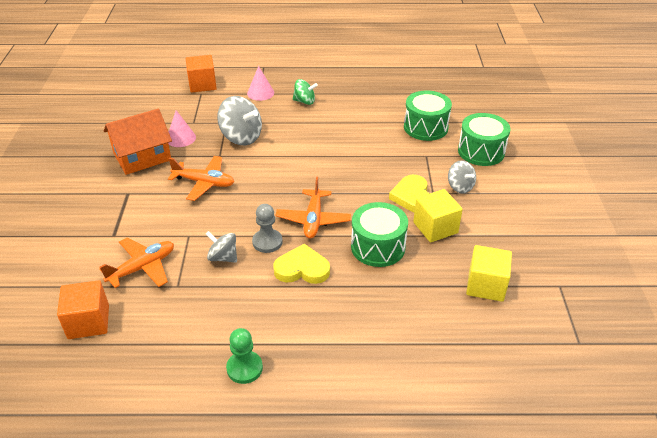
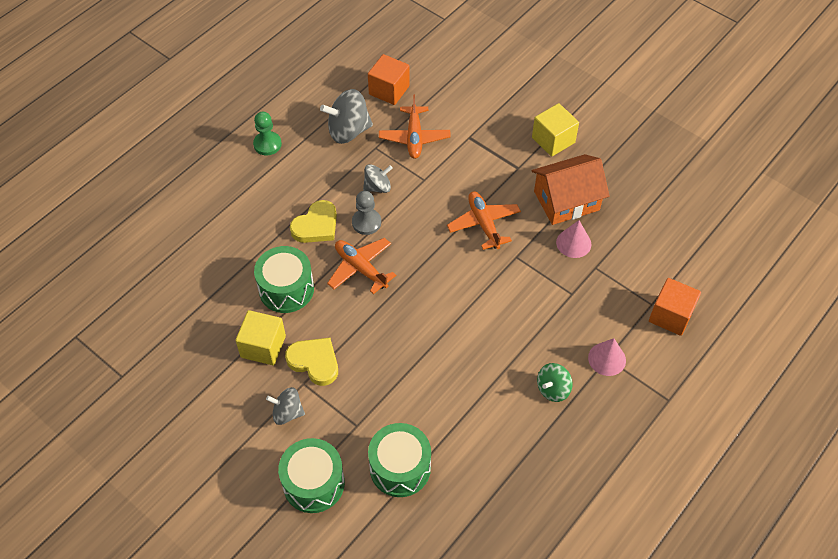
camera: 130 degrees right, 15 degrees up
(142, 157) = (566, 201): orange house -> orange house turned 60 degrees clockwise
(204, 183) = (484, 224): orange plane -> orange plane turned 105 degrees clockwise
(241, 137) = (532, 290): grey spinning top -> grey spinning top (348, 131)
(486, 285) = (176, 327): yellow cube -> yellow cube (553, 140)

